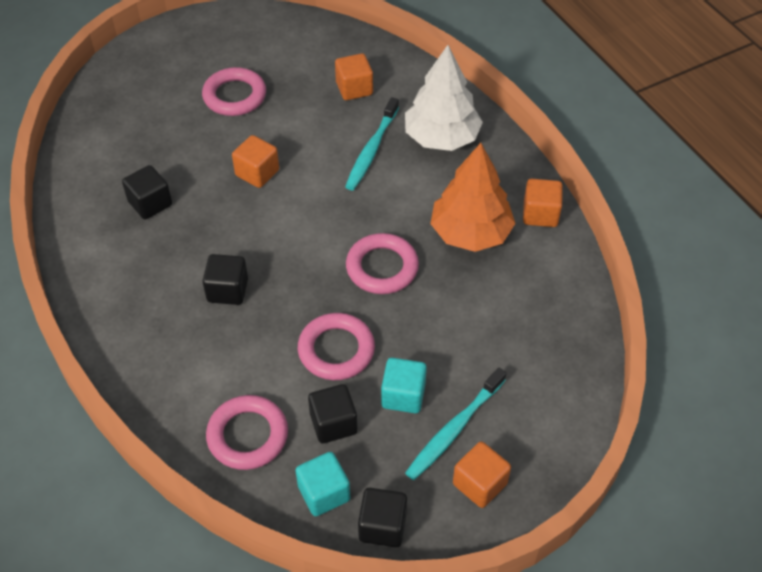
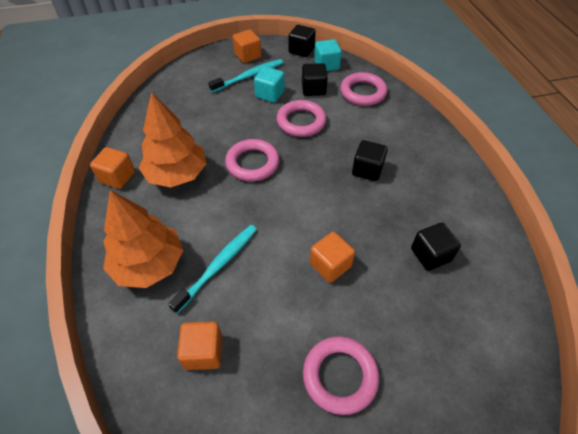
camera: 165 degrees left, 0 degrees up
(441, 138) = (149, 264): white tree -> orange tree

